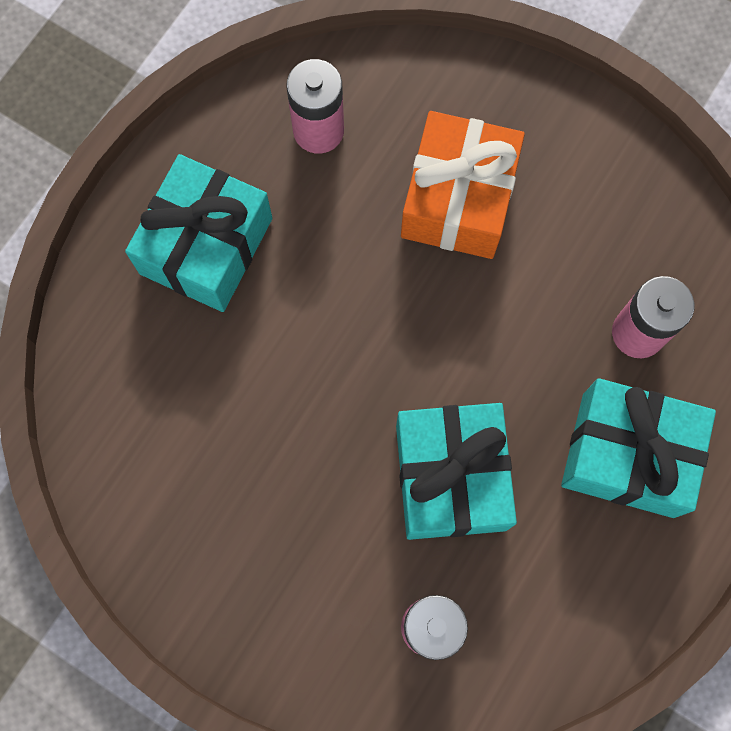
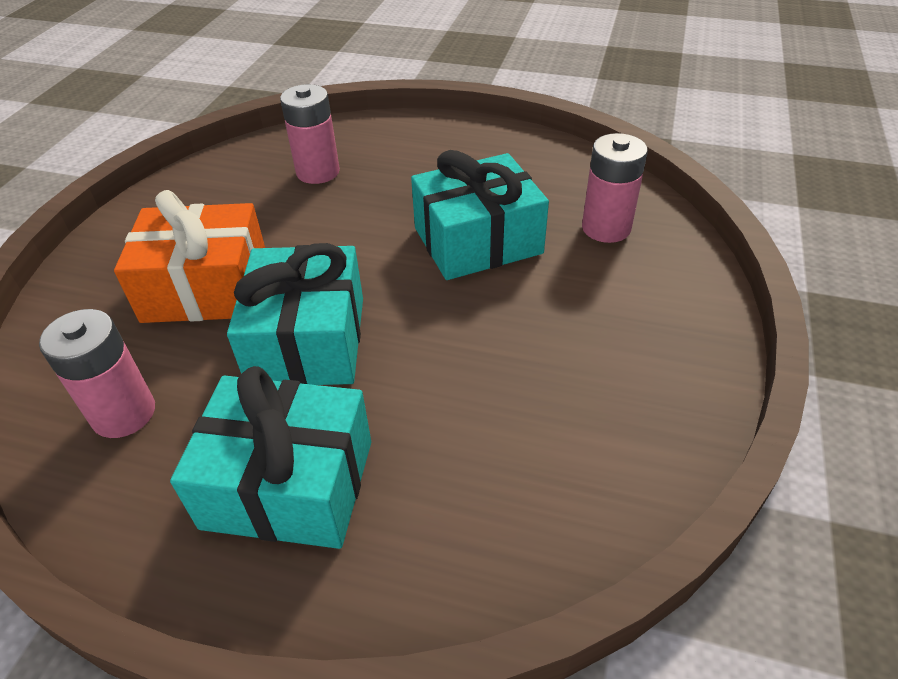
camera: 105 degrees left, 30 degrees down
(628, 455) = (418, 162): turquoise gift -> turquoise gift (308, 340)

